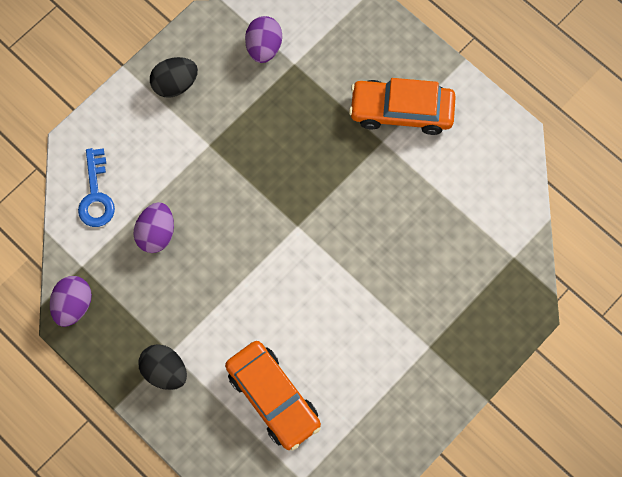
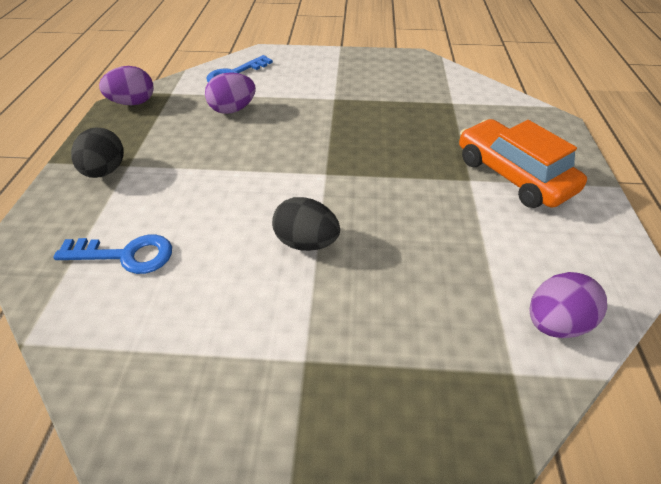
camera: 50 degrees right, 25 degrees down
(175, 84) = (357, 66): black egg -> black egg (306, 242)
(264, 47) = (441, 85): purple egg -> purple egg (554, 322)
(273, 397) = (126, 255): orange car -> blue key

